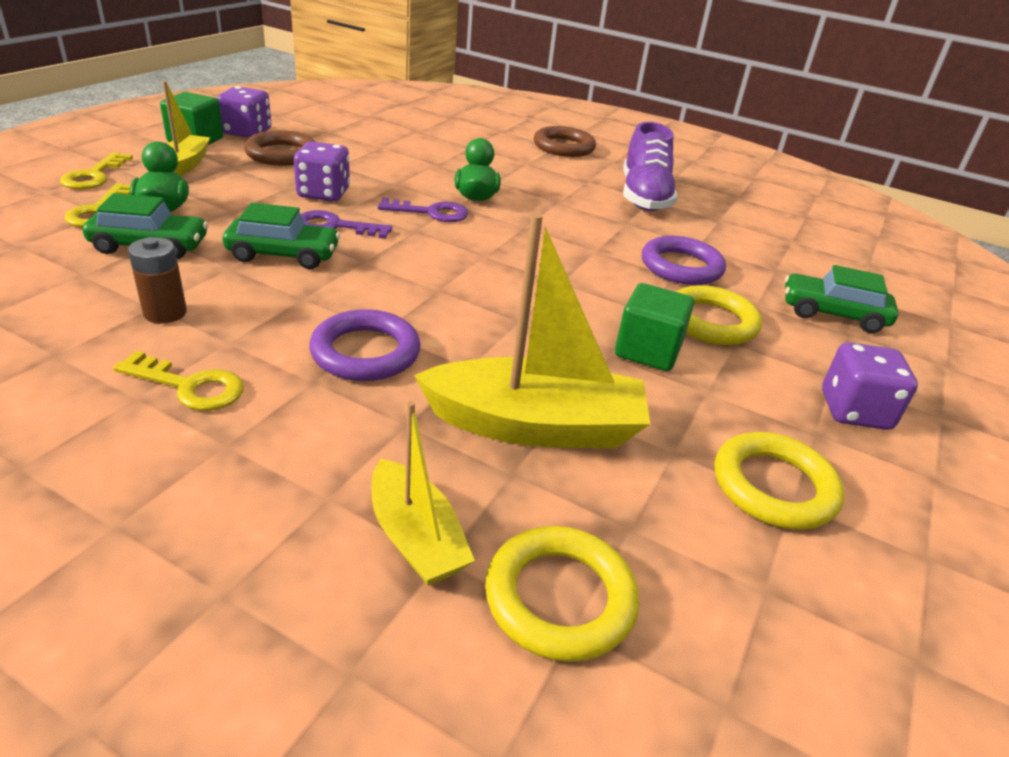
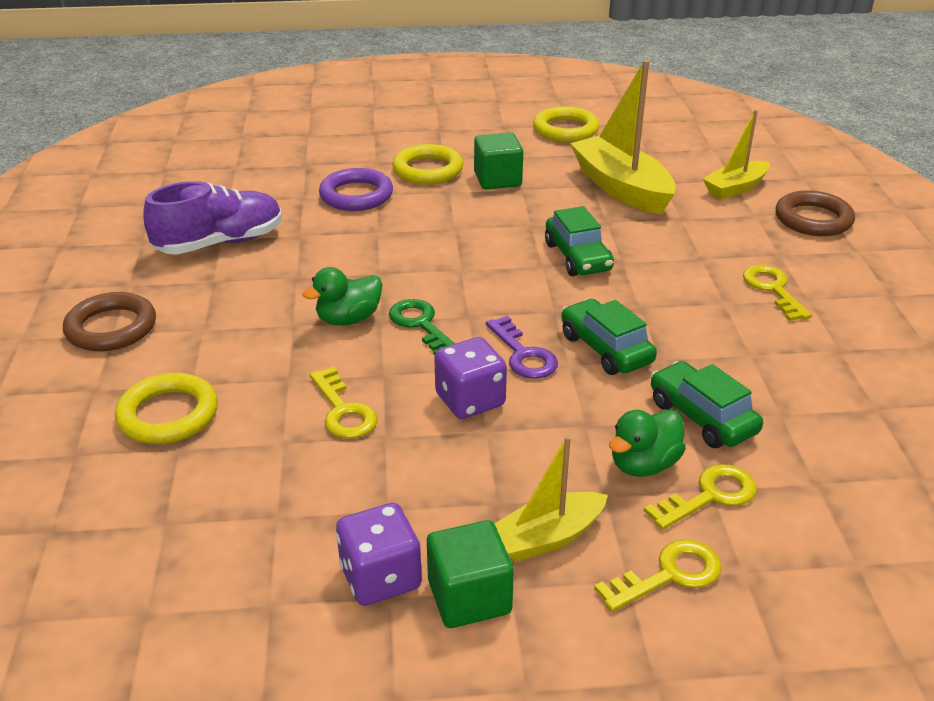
camera: 120 degrees left, 0 degrees up
(165, 313) = (746, 344): brown battery -> none
(282, 154) = (412, 494): brown ring -> brown ring (813, 219)
(365, 352) = (651, 256): purple ring -> none
(380, 165) = (343, 411): none -> yellow key
(416, 538) = (735, 188): yellow boat -> yellow boat turned 150 degrees counterclockwise
(431, 212) = (420, 325): purple key -> green key
(560, 598) = (706, 154): yellow ring -> yellow ring (168, 415)
(833, 314) = (353, 139): green car -> green car (578, 257)
(854, 411) = (467, 121): purple dice -> none

